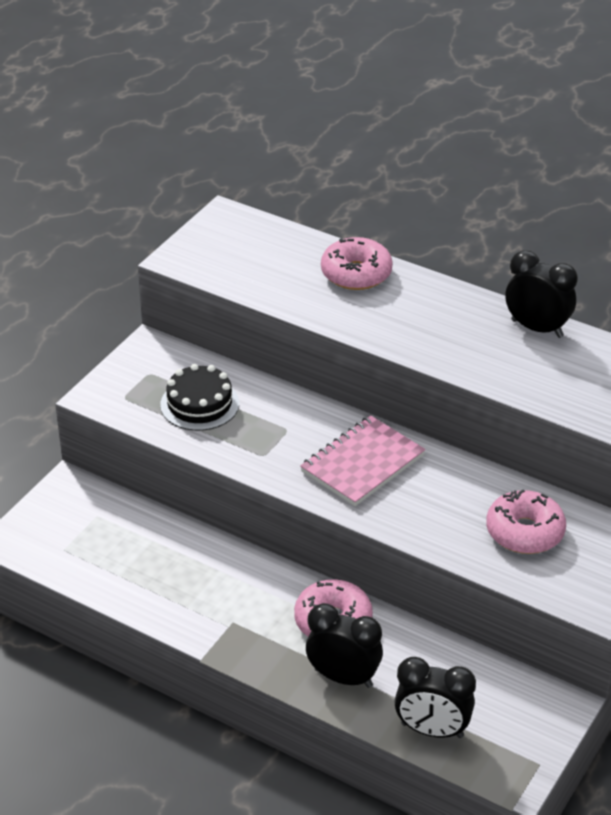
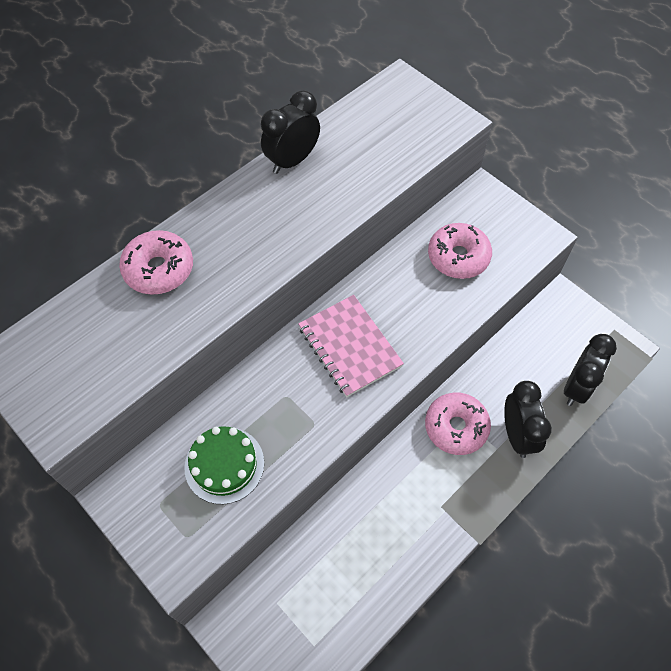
camera: 75 degrees left, 20 degrees up
(199, 404) = (224, 465): black cake -> green cake
(343, 677) = (517, 435): black clock -> black clock turned 135 degrees clockwise

